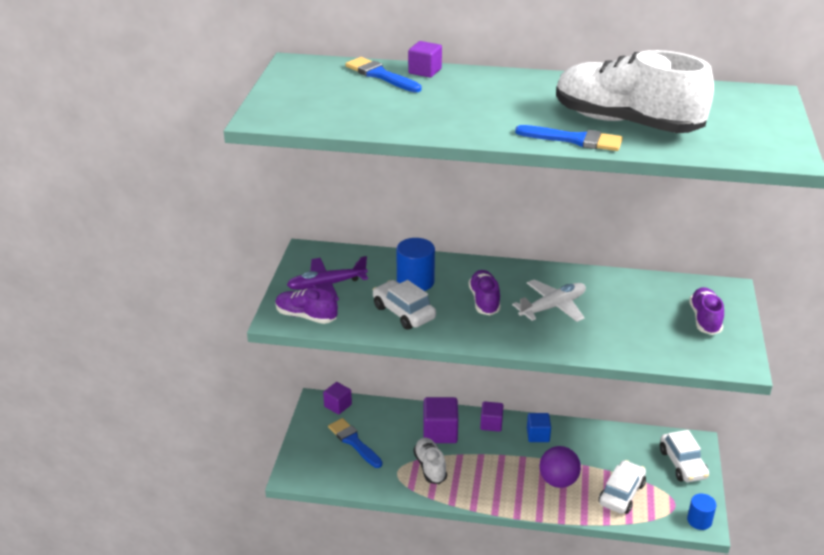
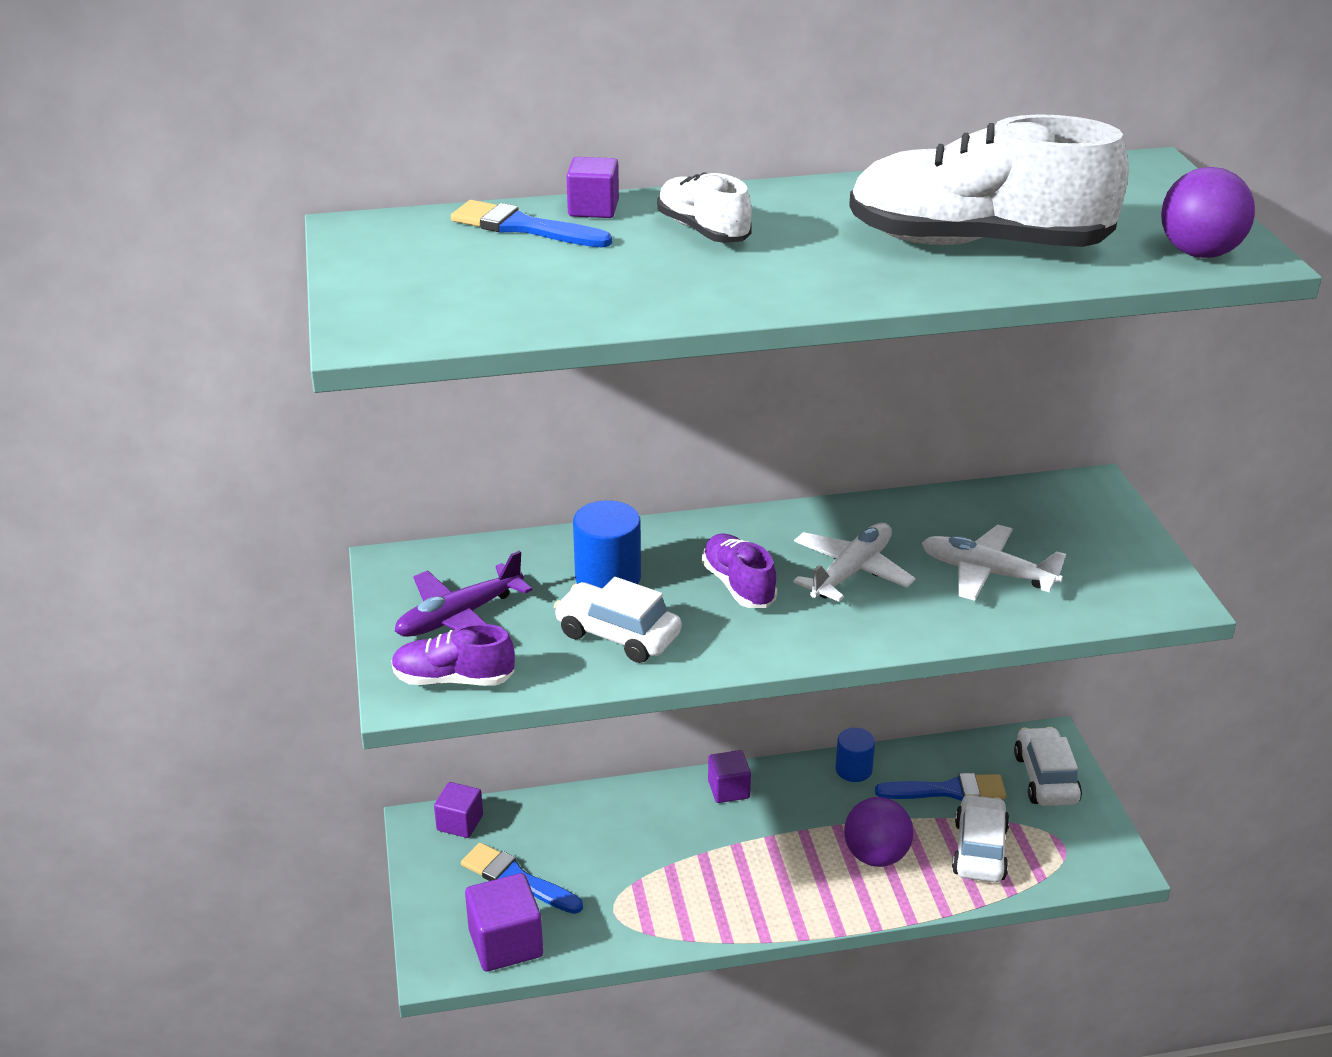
camera: 20 degrees left, 0 degrees up
(430, 467) = (664, 888): white shoe -> white shoe (703, 230)
(440, 432) = (653, 825): purple cube -> purple cube (506, 943)
(538, 435) = (810, 789): blue cube -> none
(574, 140) = (921, 284): blue brush -> blue brush (948, 790)
(632, 324) = (987, 573): none -> white plane
(682, 464) = (1045, 778): white car -> white car turned 150 degrees counterclockwise
(699, 520) = (1110, 861): blue cylinder -> blue cylinder (853, 769)
(705, 319) = (1086, 541): purple shoe -> none
(758, 149) = (1199, 253): none -> purple ball

